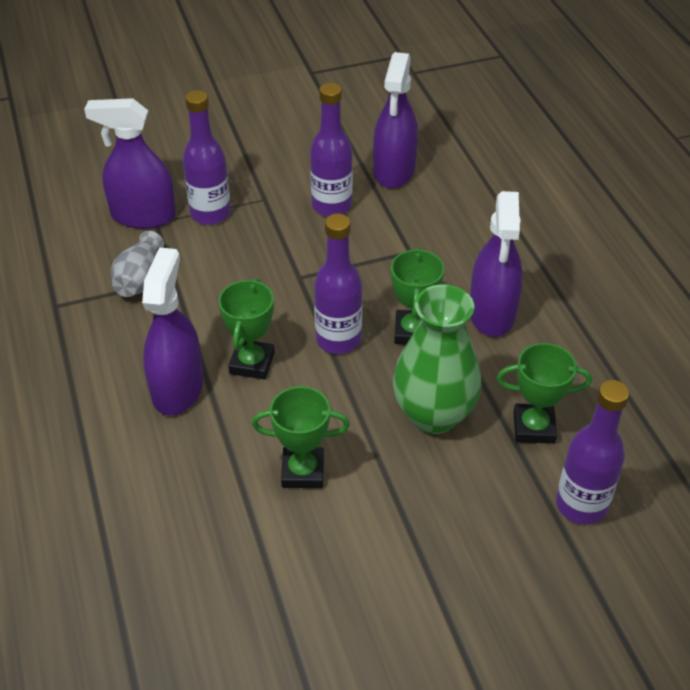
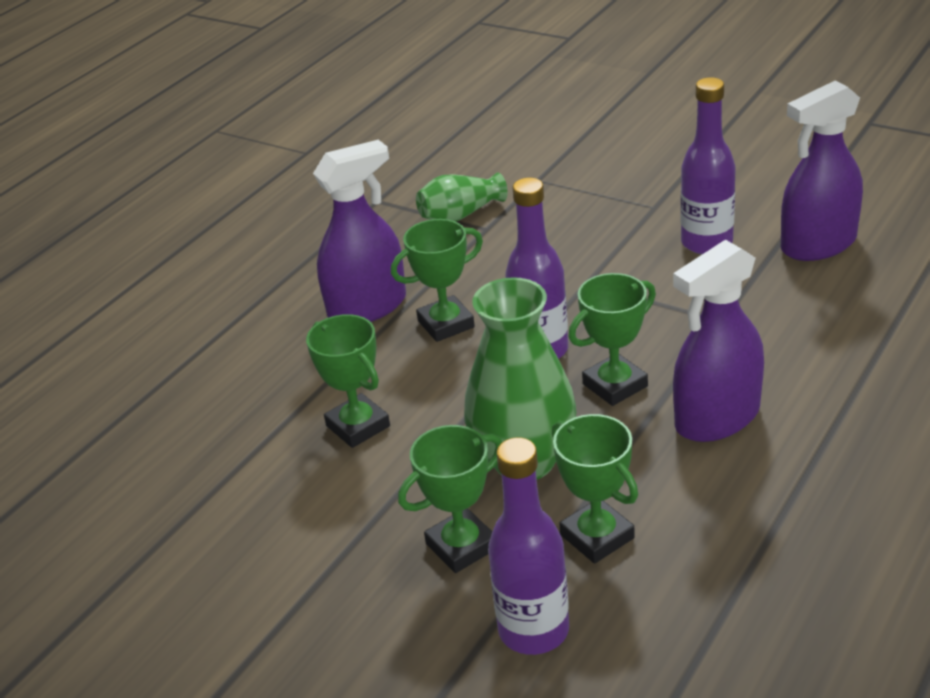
camera: 55 degrees right, 10 degrees down
(140, 279) = (460, 215): grey vase -> green vase
(143, 216) = (534, 170): purple spray bottle -> none
(210, 214) = (590, 195): purple bottle -> none
(477, 492) = (461, 546): none -> green trophy

